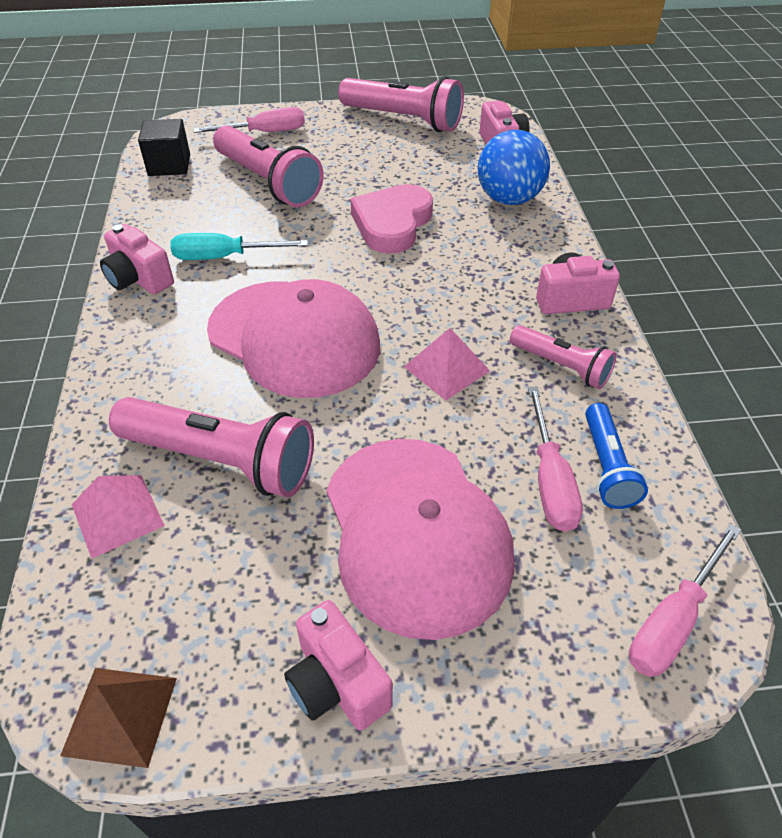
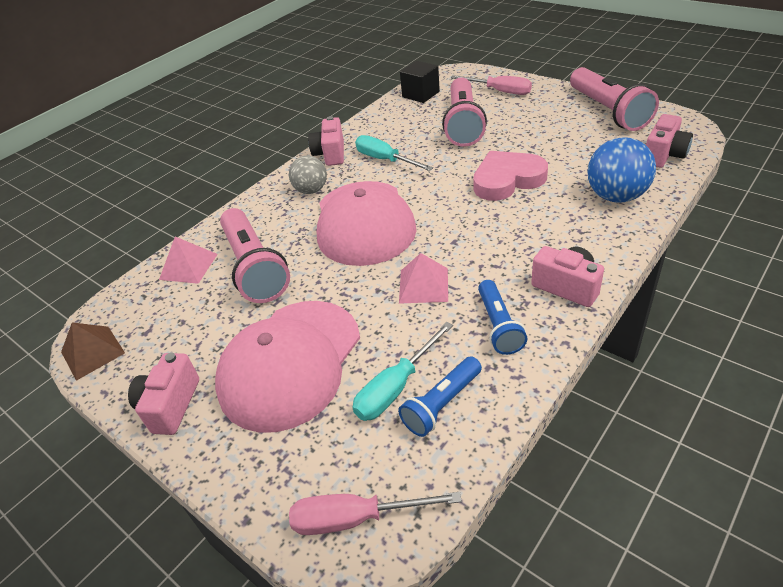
camera: 50 degrees right, 5 degrees down
(172, 333) = (311, 190): none -> grey ball
(550, 480) = (396, 387): pink screwdriver -> turquoise screwdriver
(561, 366) = (498, 325): pink flashlight -> blue flashlight

